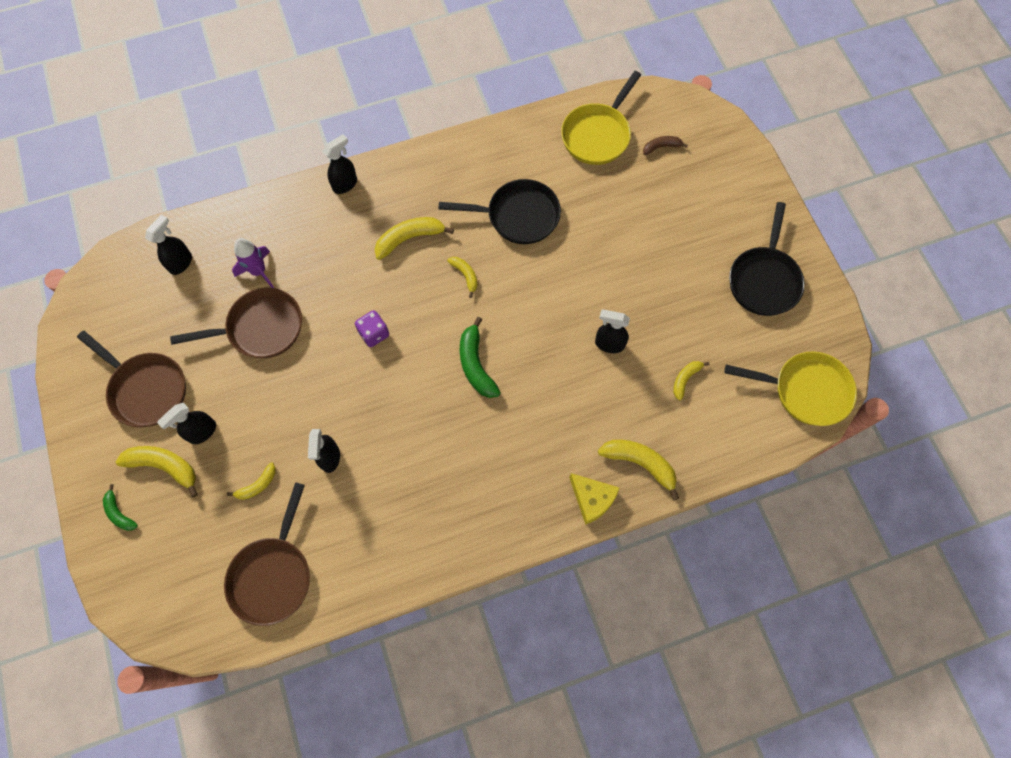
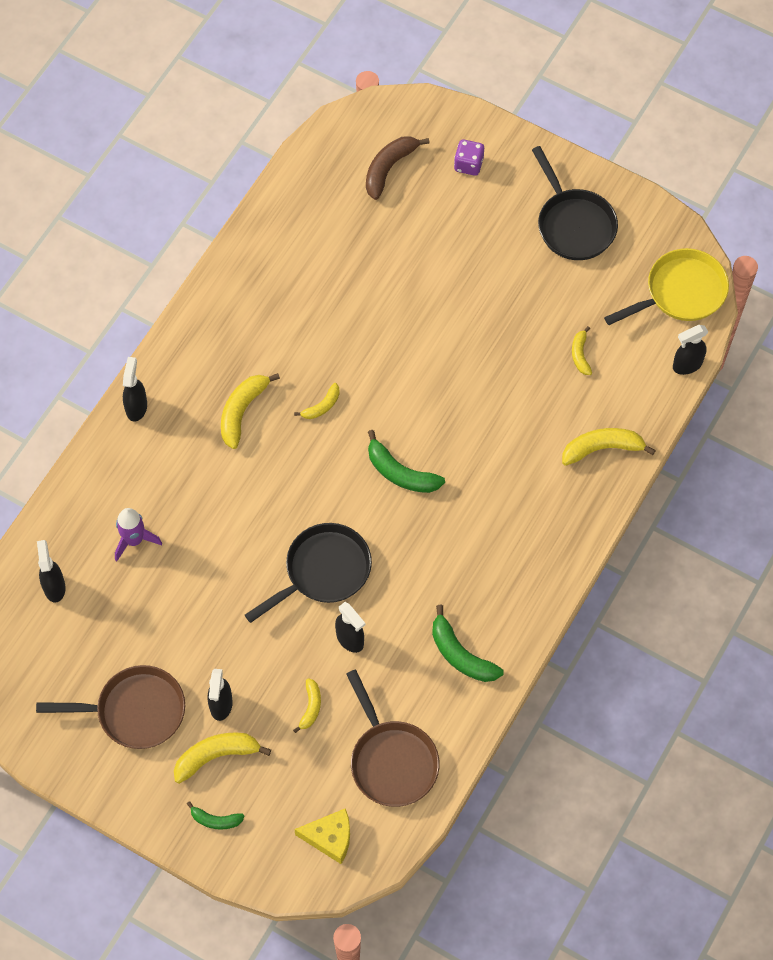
camera: 40 degrees left, 5 degrees down
(260, 328) = (185, 585): brown pan -> none
(374, 333) = (289, 514): purple dice -> purple dice (468, 164)
(395, 535) = (460, 654): none -> green banana
(465, 275) = (322, 406): yellow banana -> yellow banana turned 120 degrees clockwise
(518, 216) = (319, 321): black pan -> black pan (323, 571)
(592, 499) = (589, 505): yellow cheese -> yellow cheese (330, 838)
(597, 135) = (323, 197): yellow pan -> none
(609, 344) = (494, 373): black spray bottle -> black spray bottle (687, 365)
(661, 147) = (389, 168): brown banana -> brown banana, size x1.70

